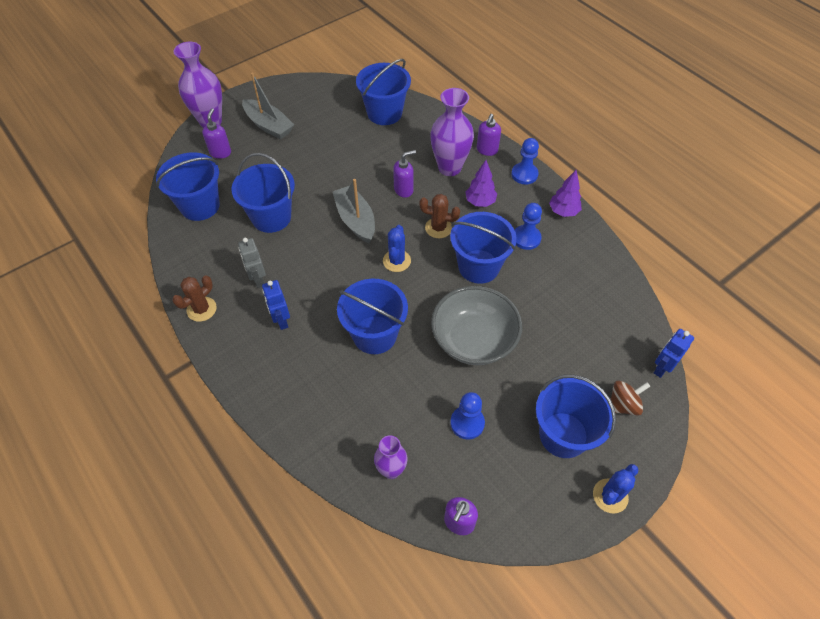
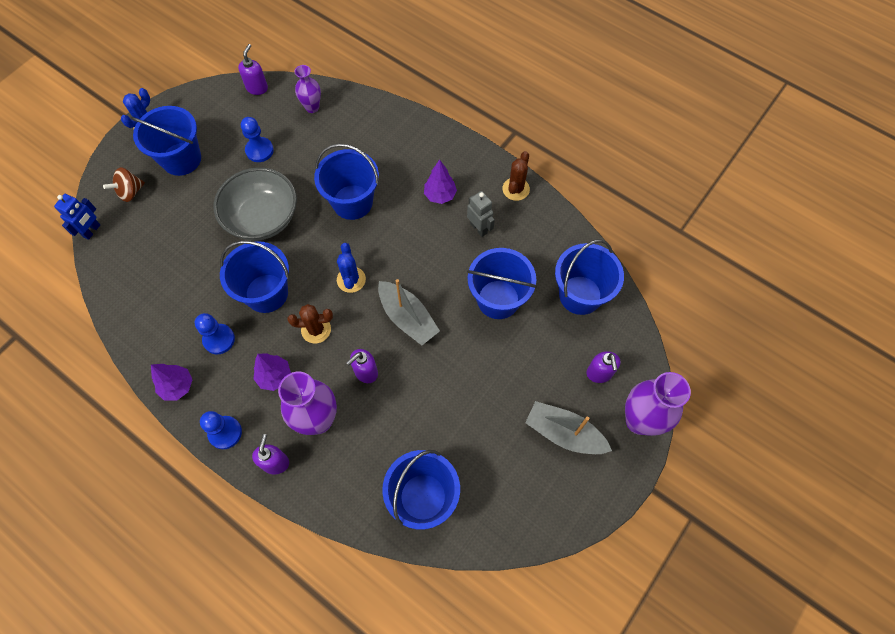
camera: 165 degrees right, 10 degrees up
(281, 320) = (440, 195): blue robot -> purple tree

